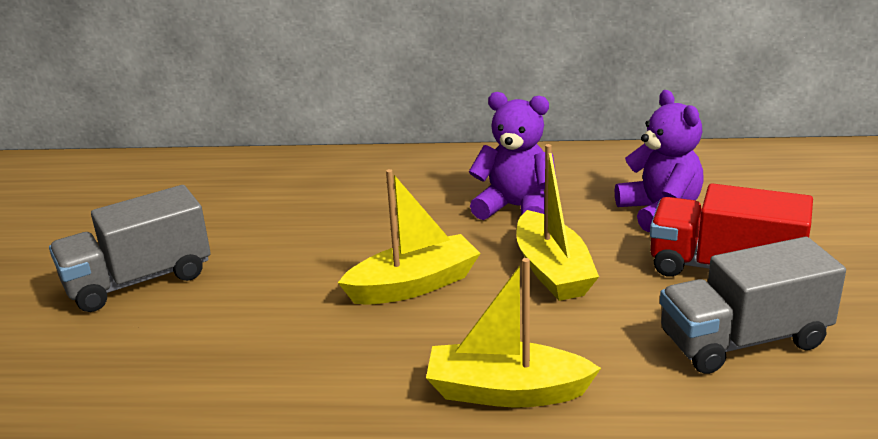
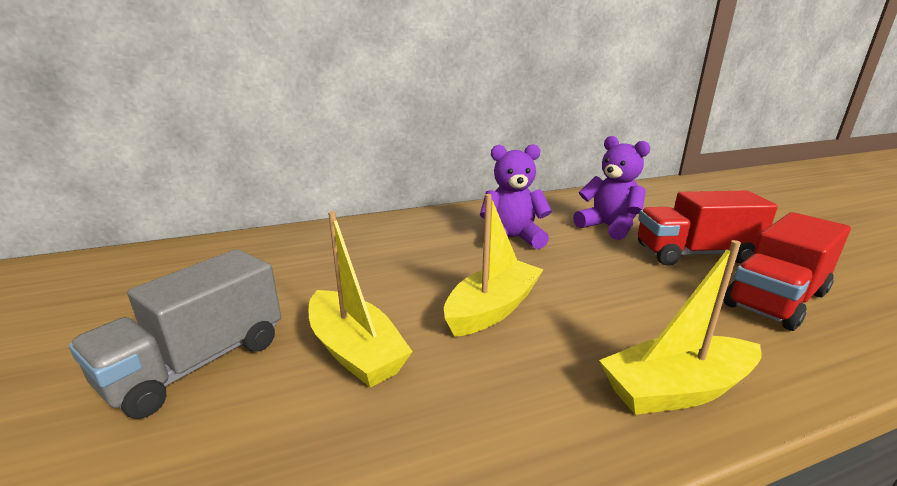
camera: 25 degrees left, 5 degrees down
(552, 271) = (588, 276): yellow boat -> yellow boat (355, 351)
(743, 340) = (776, 299): grey truck -> red truck

